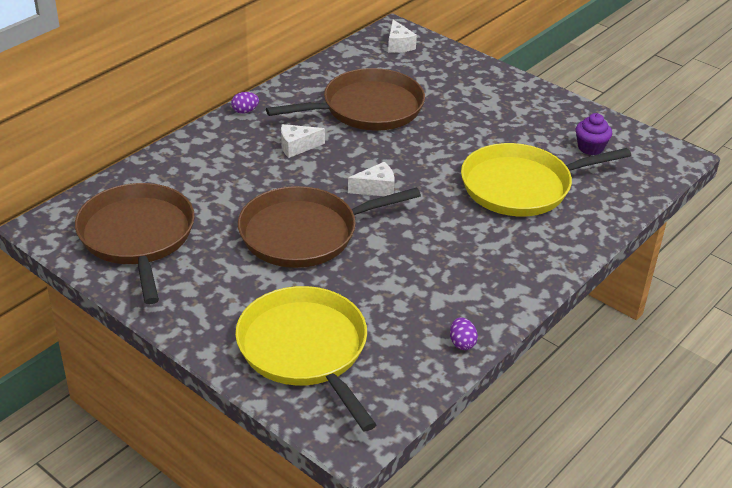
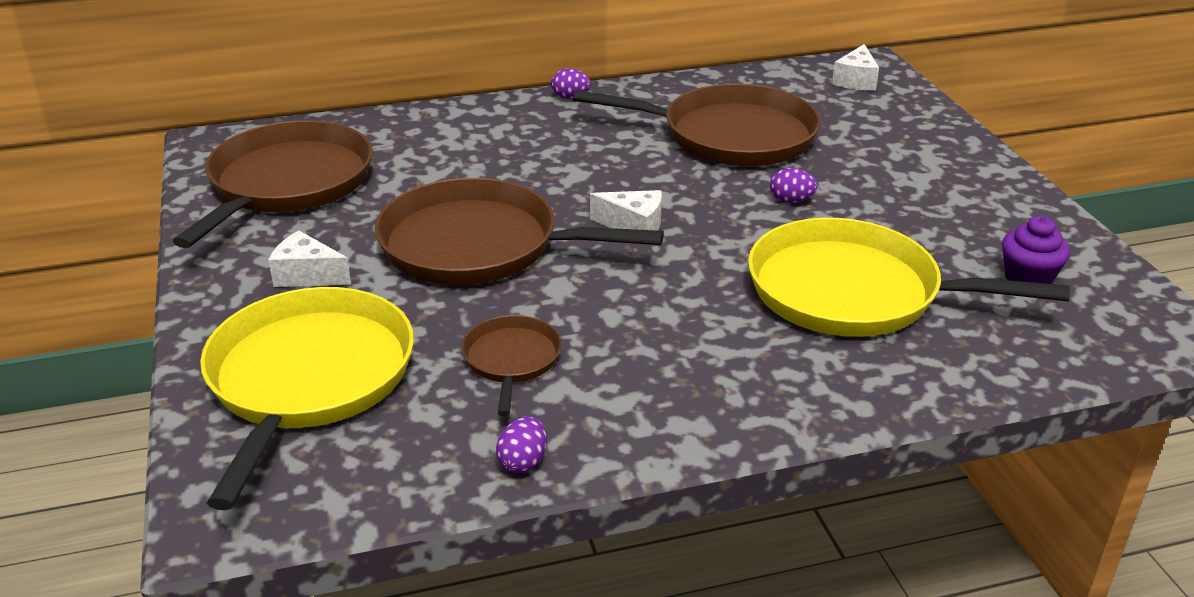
camera: 35 degrees right, 5 degrees down
(297, 147) = (587, 150): white cheese -> white cheese (307, 275)
(398, 293) = (511, 360): none -> brown pan
(441, 141) = (791, 200): none -> purple egg

